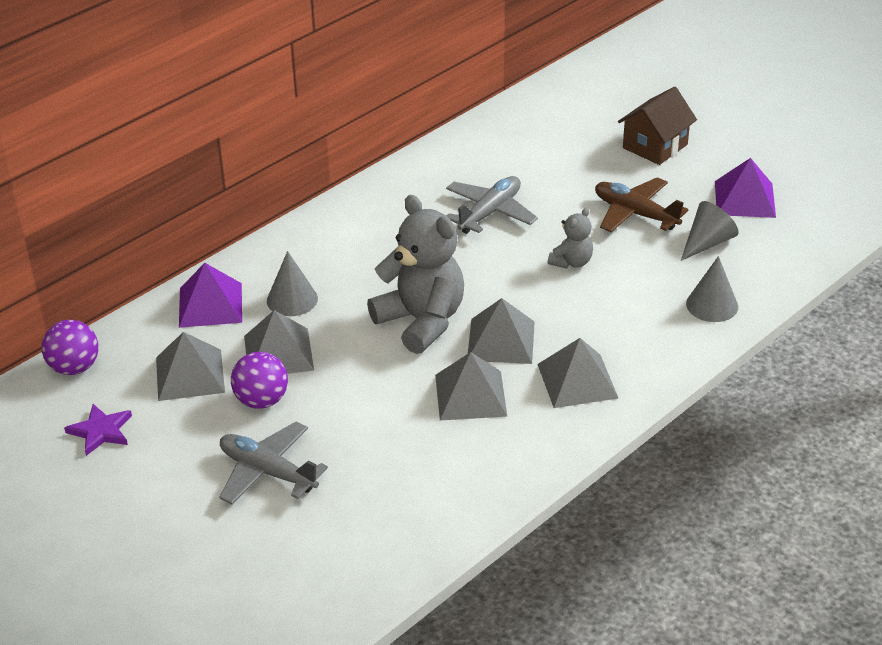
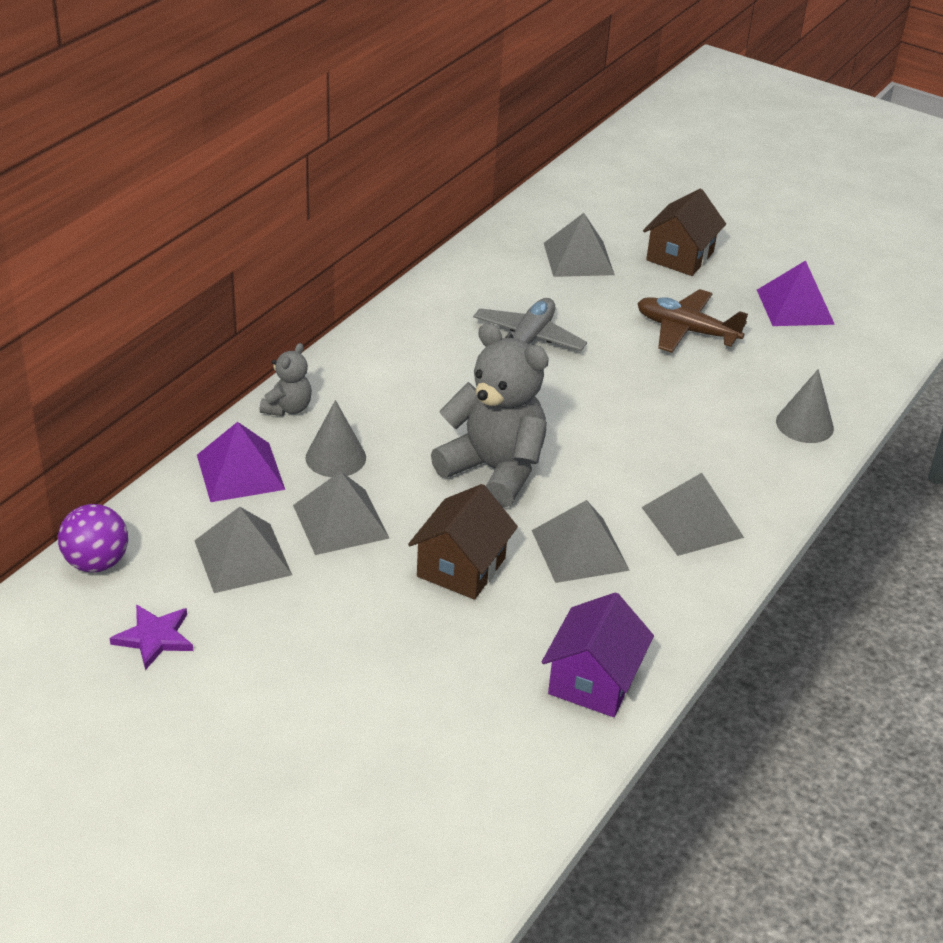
camera: 15 degrees left, 0 degrees up
(261, 400) = (339, 580): purple ball -> none
(268, 472) = (376, 666): grey plane -> none
(365, 400) = (461, 567): none -> brown house
(442, 504) = (593, 681): none -> purple house
(501, 341) = (591, 484): grey pyramid -> grey pyramid (578, 258)
(571, 262) = (637, 389): grey teddy bear -> grey teddy bear (288, 408)
(707, 243) = (774, 357): grey cone -> none

